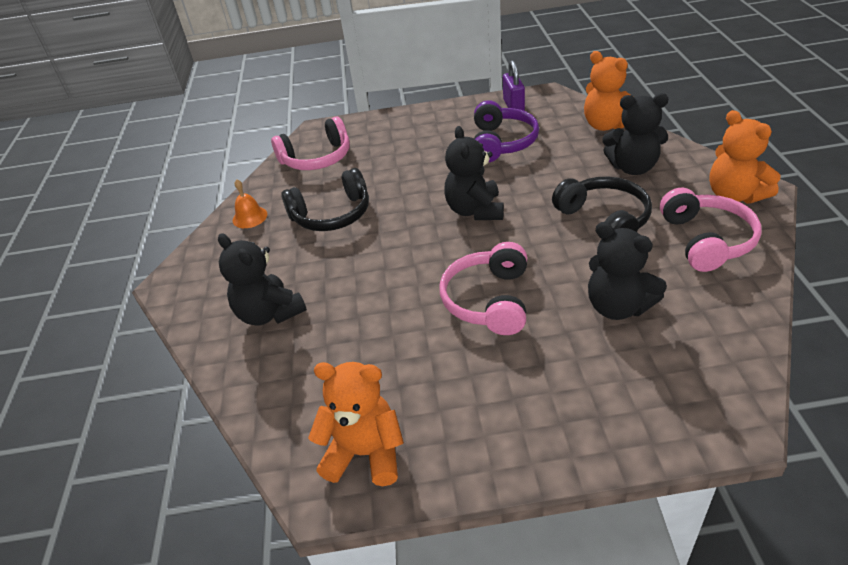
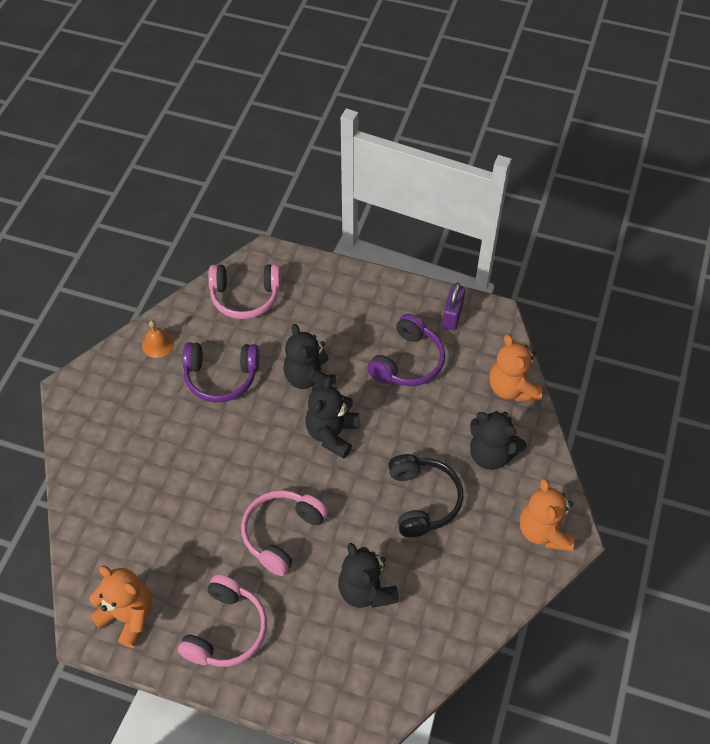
camera: 20 degrees right, 15 degrees up
(269, 313) = (125, 460): black teddy bear -> black teddy bear (310, 378)
(332, 215) = (221, 377): black headphones -> purple headphones
(706, 240) = (481, 565): pink headphones -> pink headphones (226, 630)

